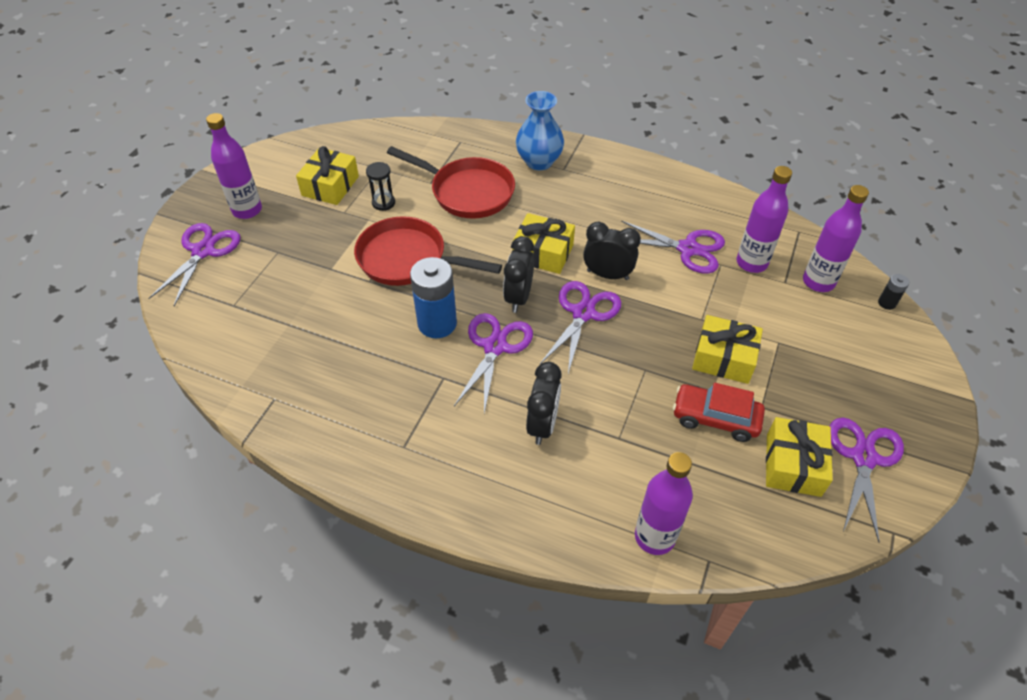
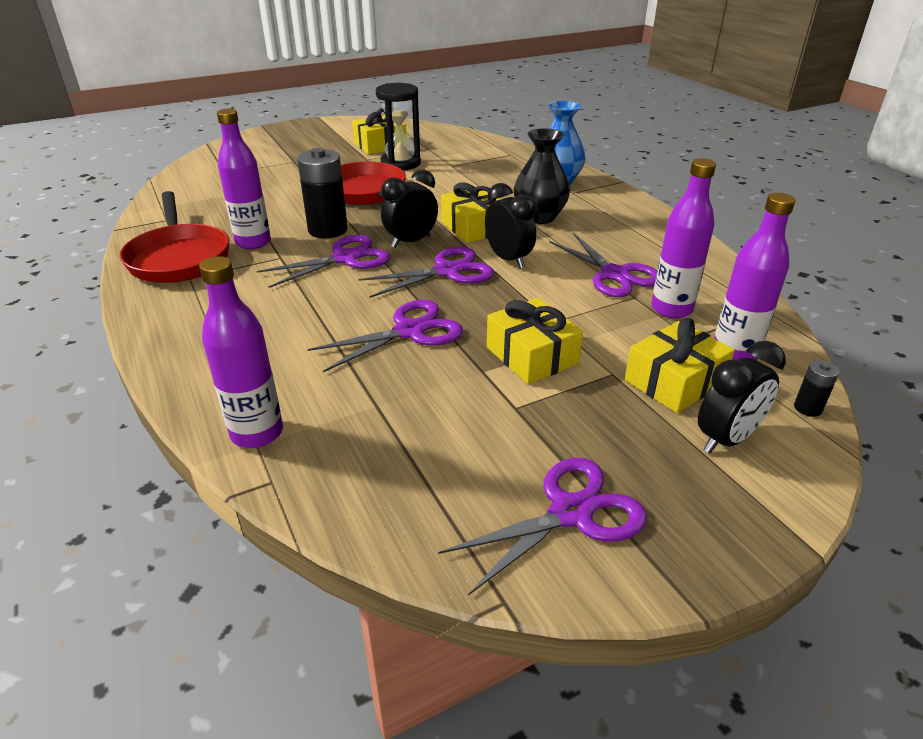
camera: 40 degrees right, 15 degrees down
(203, 251) = (254, 146): purple scissors -> purple scissors (409, 331)
(247, 210) = (311, 139): purple bottle -> purple bottle (253, 242)
(383, 203) = (400, 163): black hourglass -> black hourglass, size x1.82
(437, 323) = (328, 230): blue battery -> black battery
(467, 192) = (470, 178): red pan -> red pan (179, 258)
(542, 425) = (299, 315): black clock -> black clock (726, 439)
(574, 213) = (539, 217): none -> black vase
(715, 418) = (452, 390): red car -> none
(793, 465) = (476, 468): yellow gift -> yellow gift (674, 381)

